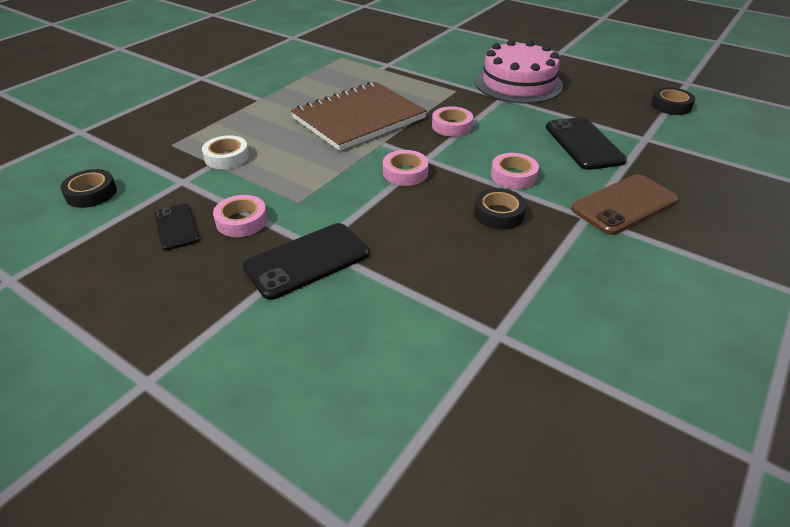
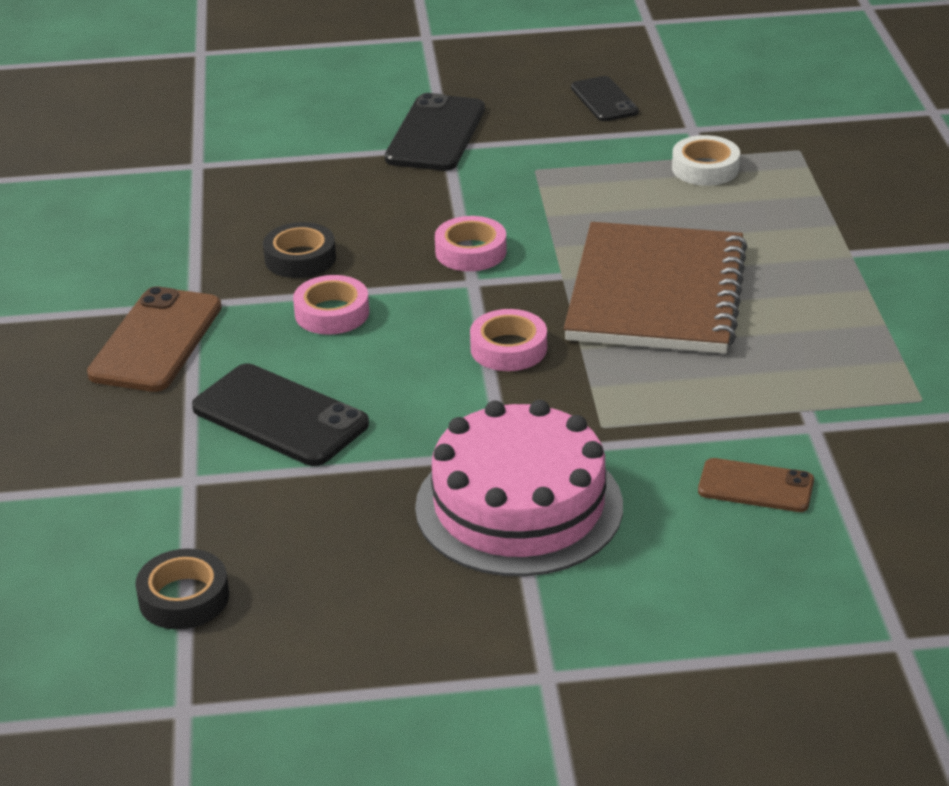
camera: 140 degrees right, 5 degrees down
(91, 193) = (748, 81): black tape -> none
(176, 227) = (604, 100): black phone -> black phone turned 45 degrees clockwise
(241, 221) = (555, 130): pink tape -> none
(433, 60) = (755, 486): none -> brown phone

